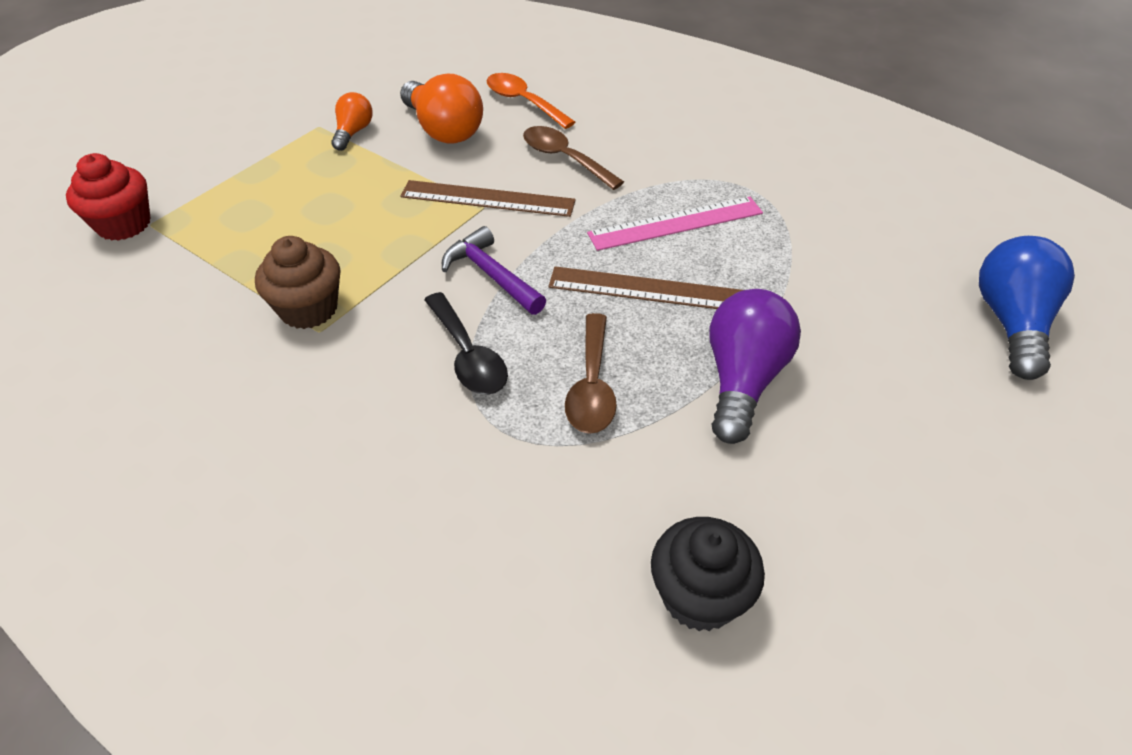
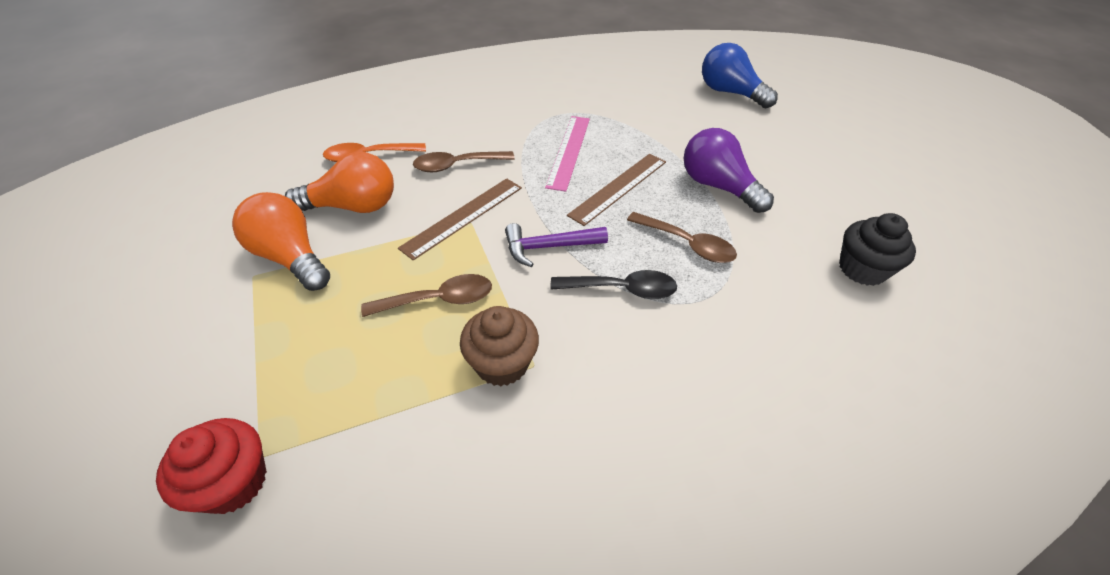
camera: 60 degrees left, 0 degrees up
(353, 132) = (291, 257): orange light bulb -> orange light bulb, size x1.78
(361, 236) = (439, 300): none -> brown spoon

